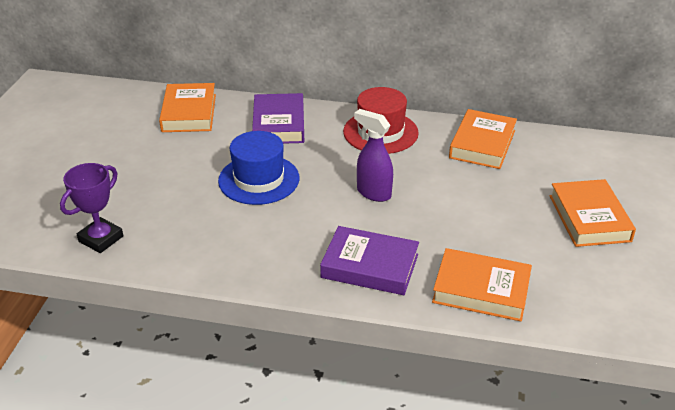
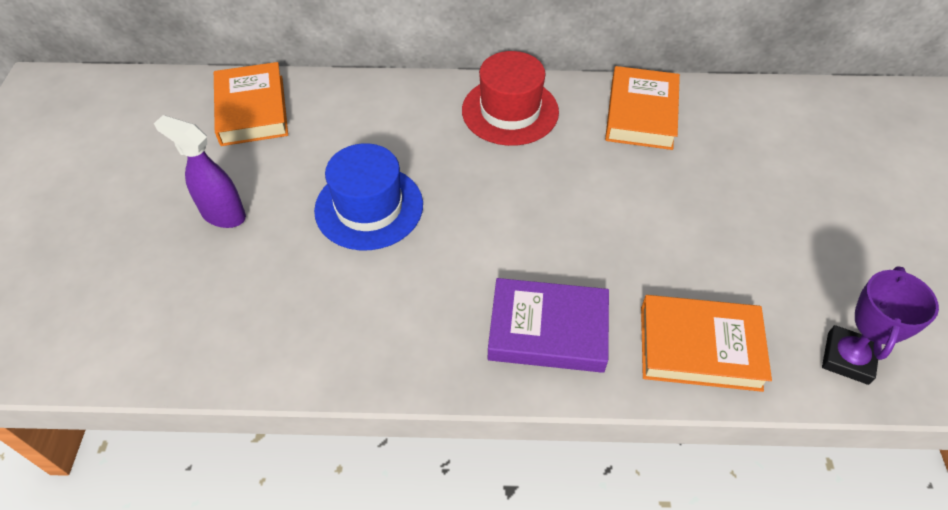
camera: 10 degrees left, 15 degrees up
(101, 239) = (170, 339): purple trophy -> purple trophy (847, 358)
(279, 124) = (376, 114): purple book -> none
(373, 193) = (523, 209): purple spray bottle -> purple spray bottle (223, 215)
(589, 218) = (800, 212): orange book -> none

